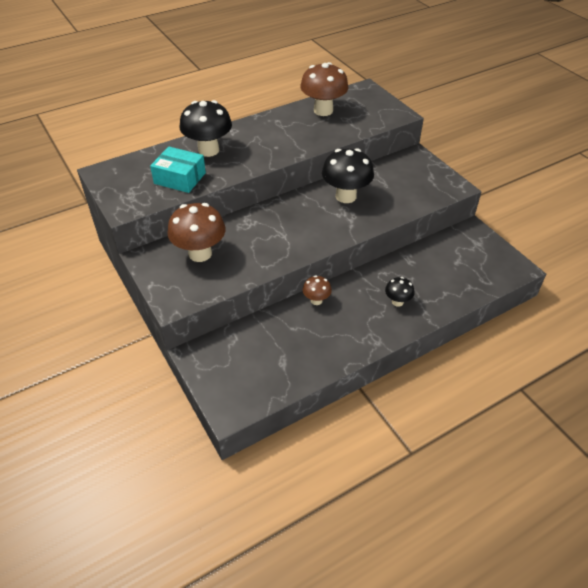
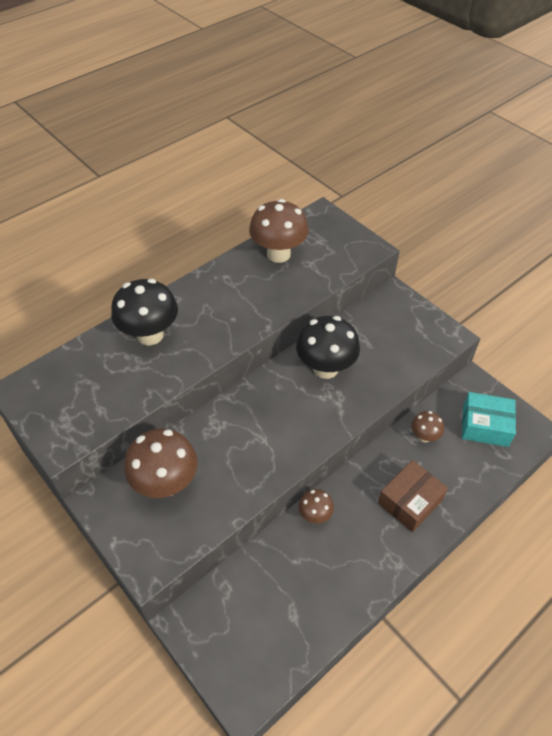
camera: 10 degrees left, 5 degrees up
(180, 178) = (123, 385): turquoise box -> turquoise box (485, 426)
(397, 302) = (410, 501): black mushroom -> brown box
(420, 260) = (424, 436): none -> brown mushroom

